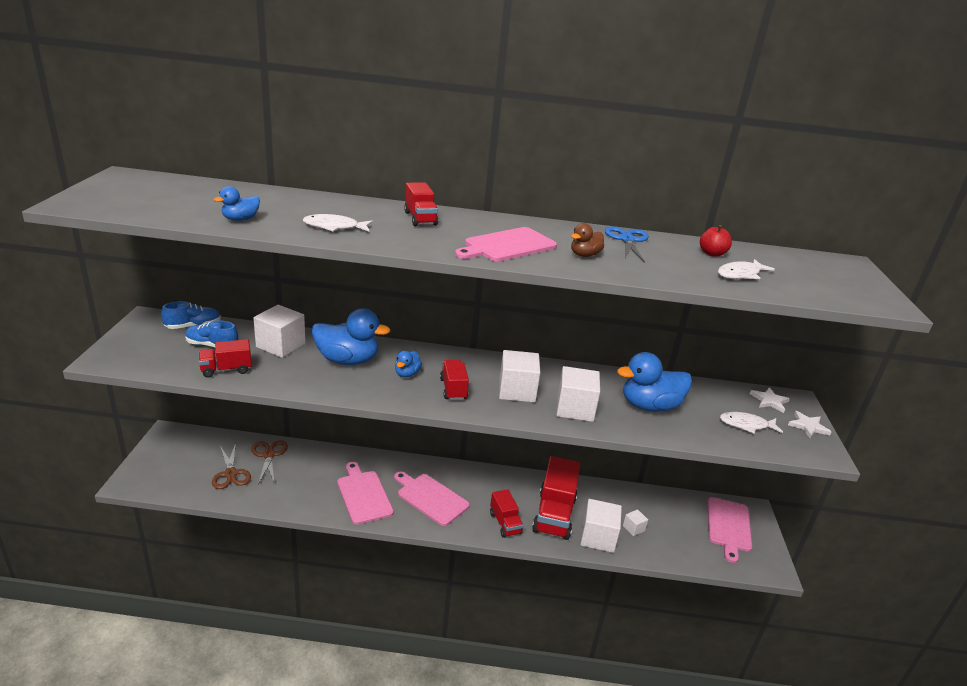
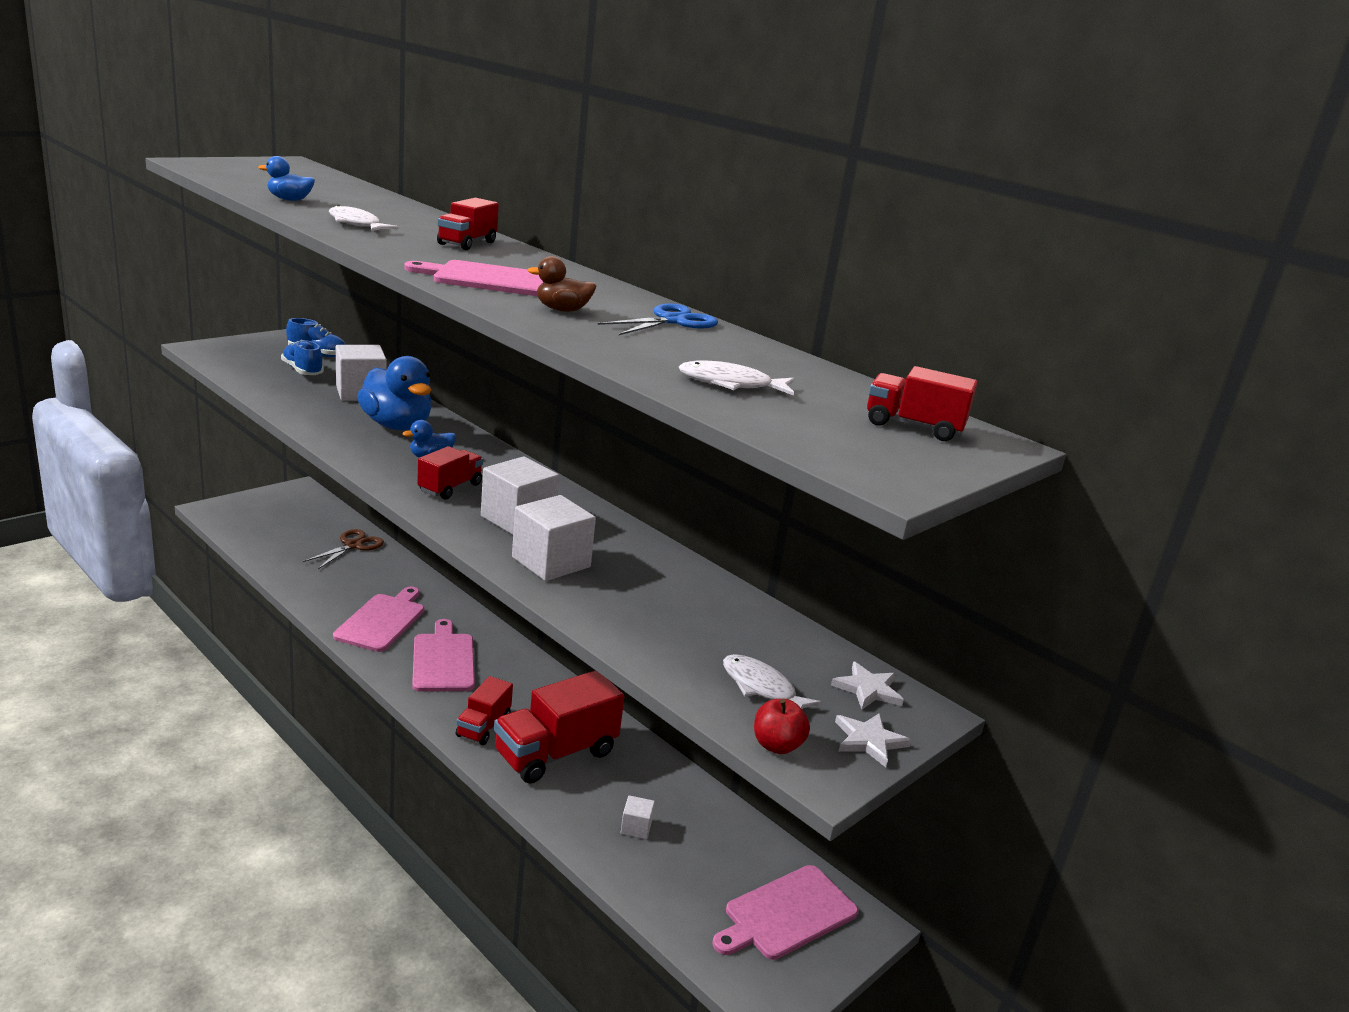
camera: 40 degrees right, 5 degrees down
(226, 369) = (276, 389): red truck -> red truck (913, 427)
(231, 474) = (297, 543): brown scissors -> none
(598, 537) = (571, 806): white cube -> none
(649, 406) = (658, 605): blue duck -> none
(712, 254) = (759, 363): red apple -> red apple (777, 745)

